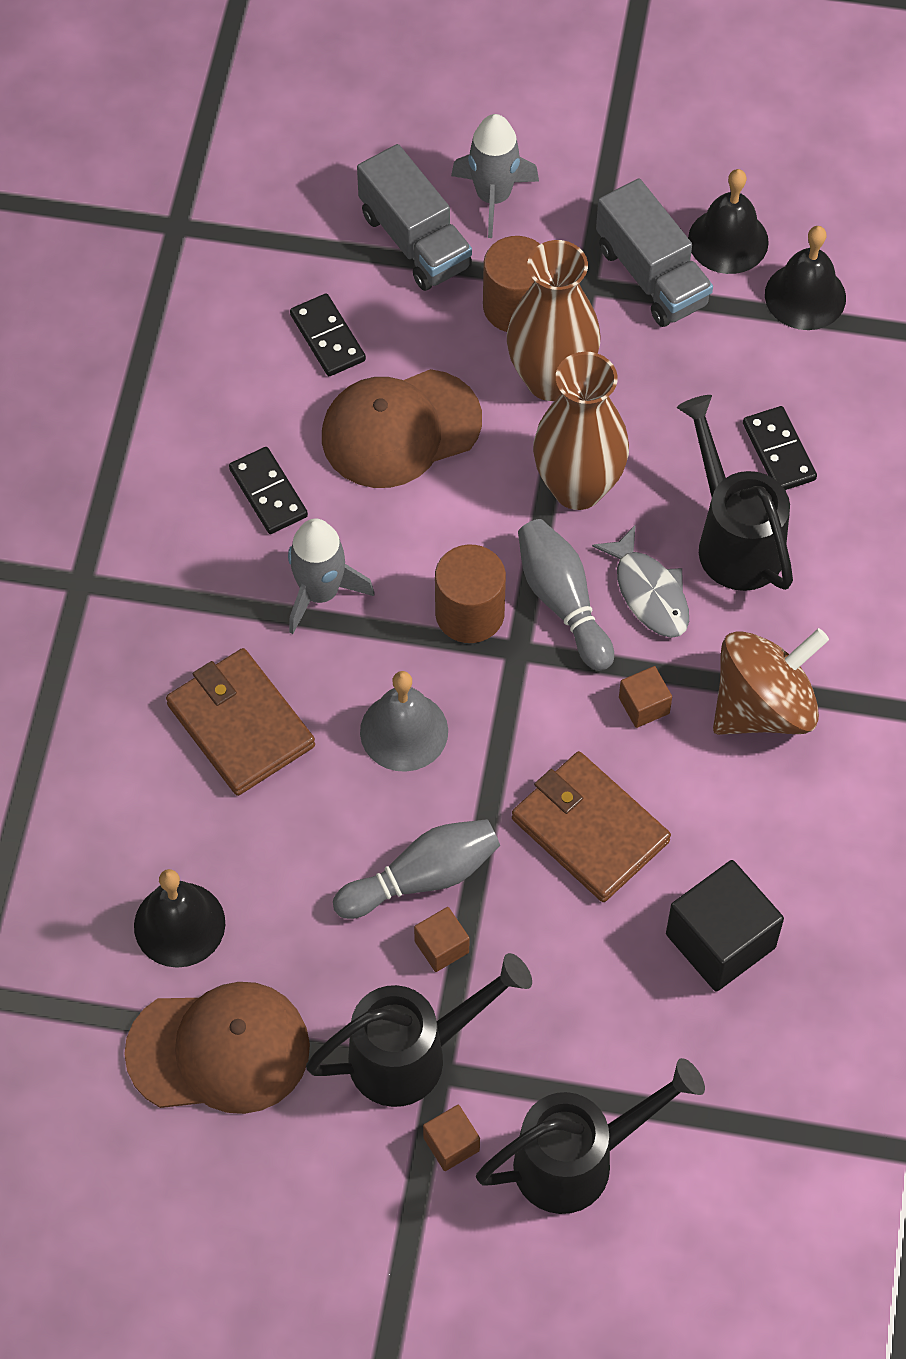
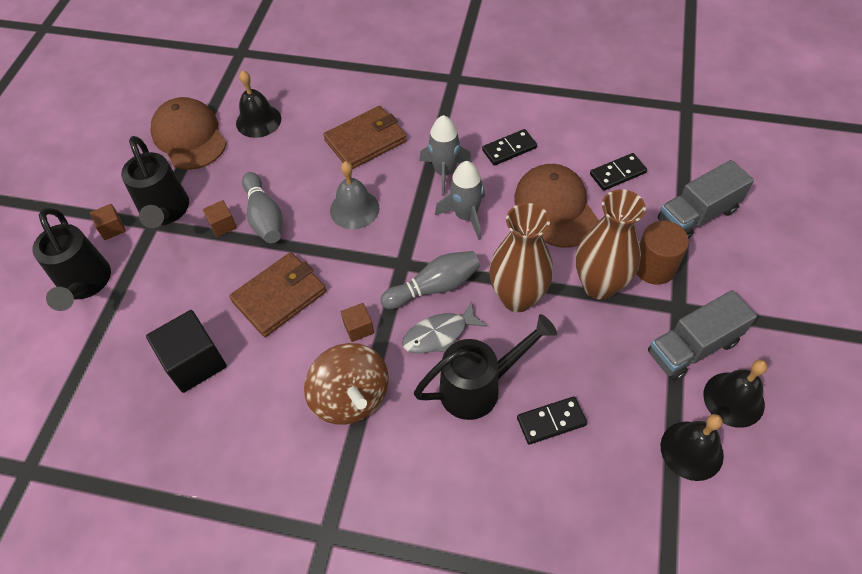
camera: 95 degrees right, 5 degrees down
(219, 1050) = (189, 137): brown cap -> brown cap turned 150 degrees clockwise
(469, 613) = (428, 240): brown cylinder -> none
(493, 197) = (741, 257): grey rocket -> grey rocket (466, 216)

